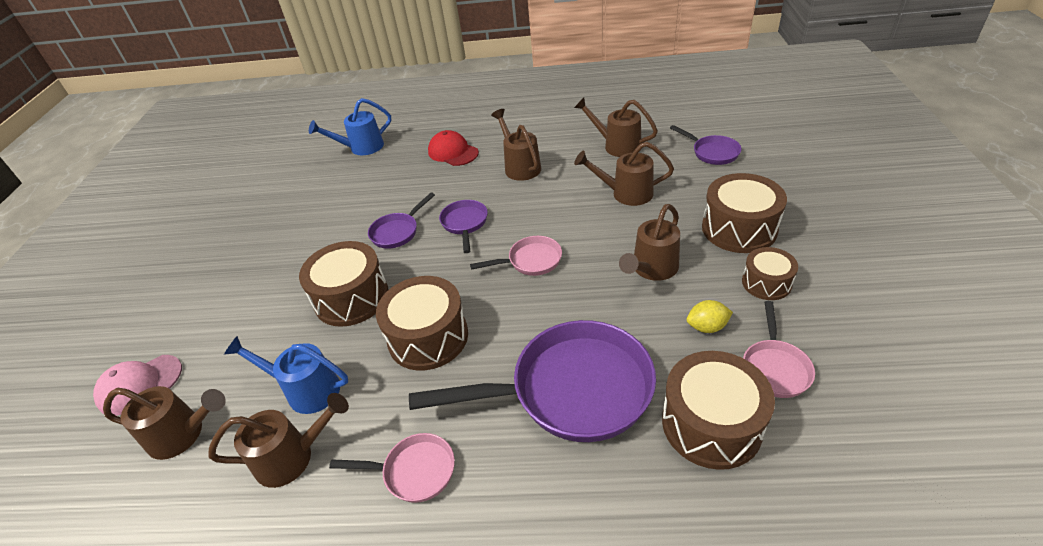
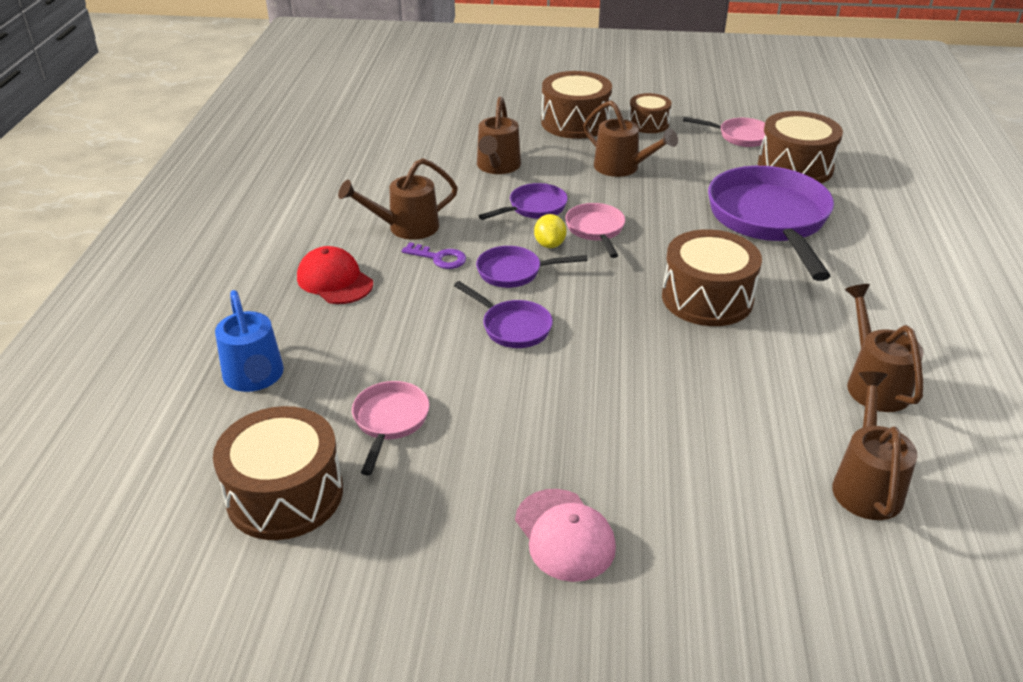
camera: 90 degrees left, 5 degrees down
(140, 385) = (796, 557): pink cap -> pink cap (564, 535)
(306, 389) = (786, 384): blue watering can -> none
(351, 298) = (638, 360): brown drum -> brown drum (285, 494)
(414, 471) = (869, 304): pink pan -> pink pan (389, 421)
(453, 152) = (335, 280): red cap -> red cap turned 90 degrees clockwise
(481, 187) = (439, 258): none -> purple key
(617, 145) = (399, 162): brown watering can -> none
(707, 327) = (697, 154): yellow lemon -> yellow lemon (549, 244)
(712, 152) = (446, 115): purple pan -> purple pan (533, 208)

